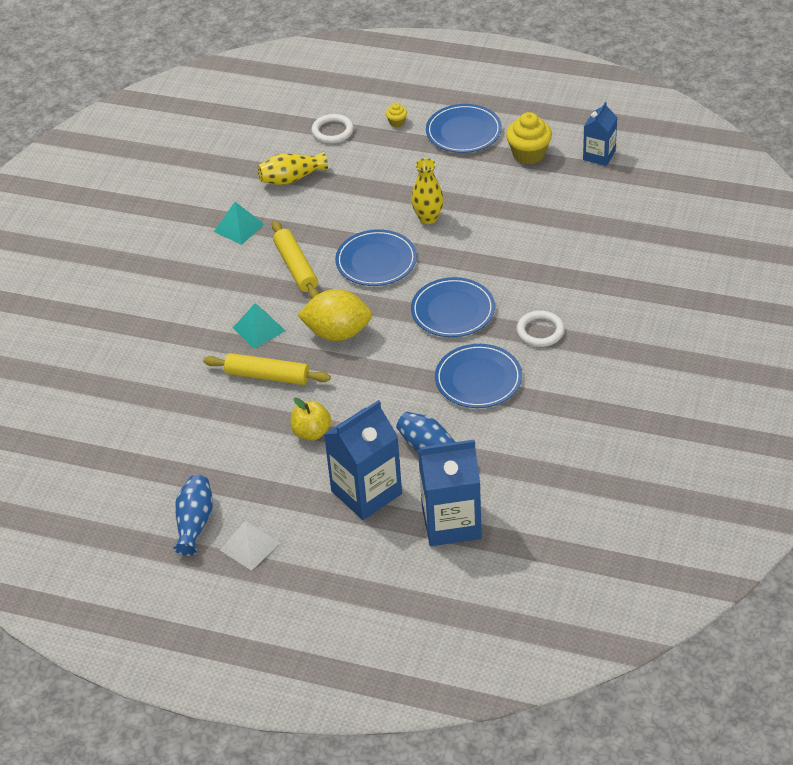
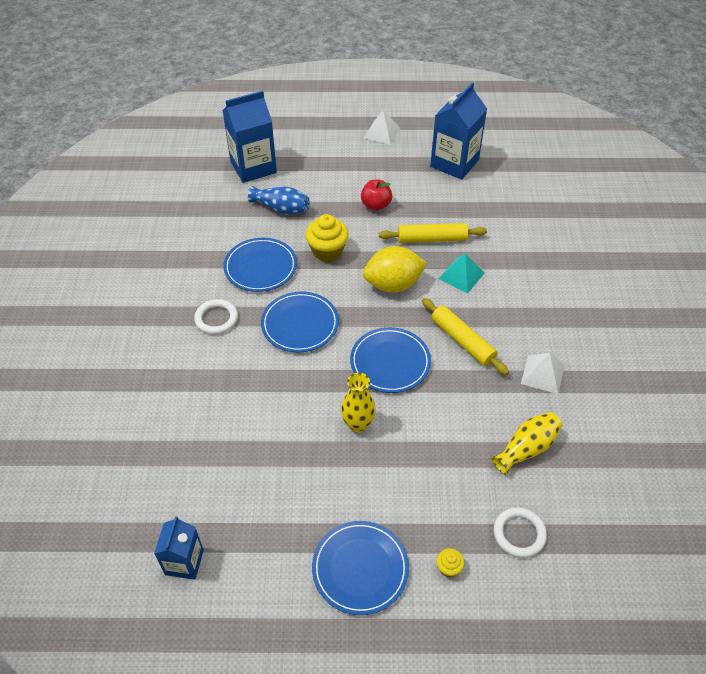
camera: 160 degrees right, 5 degrees up
(194, 523) = (425, 139): blue vase -> none
(239, 227) = (542, 374): turquoise pyramid -> white pyramid
(311, 432) = (376, 205): yellow apple -> red apple
(366, 492) = (318, 174): blue carton -> blue carton (454, 163)
(528, 154) = (271, 546): yellow cupcake -> yellow cupcake (327, 251)

